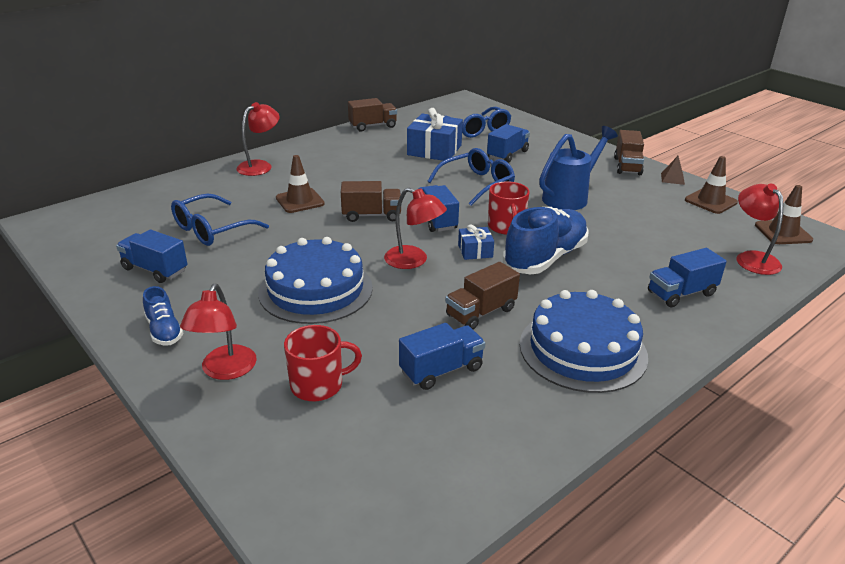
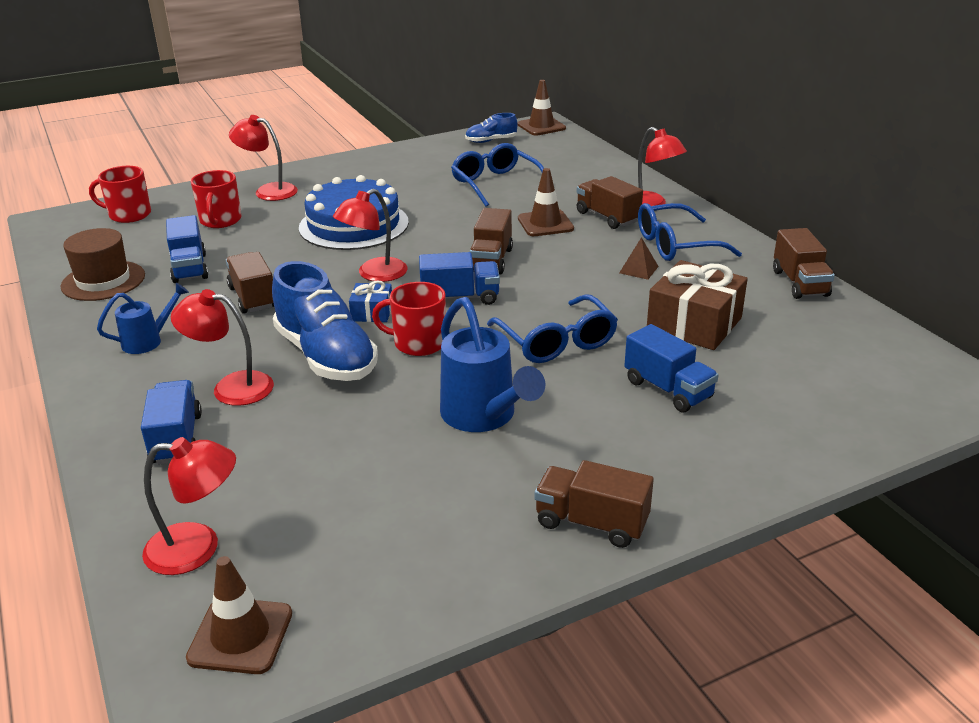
camera: 105 degrees right, 0 degrees up
(155, 270) = (432, 165): blue truck -> none
(164, 331) = (337, 171): blue shoe -> blue shoe (491, 141)
(284, 179) = (607, 217): none -> brown truck
(310, 483) = (128, 215): none -> red mug
(434, 150) = (694, 324): blue gift -> brown gift
(477, 129) = (793, 378): blue glasses -> blue glasses (676, 245)
(495, 427) = (103, 281): none -> brown hat
(583, 349) = (148, 341): blue cake -> blue watering can
(610, 288) = (231, 387): none -> red lamp
(672, 178) = (517, 569): brown pyramid -> brown pyramid (638, 269)
(710, 201) = (401, 585): brown traffic cone -> brown traffic cone (541, 126)

